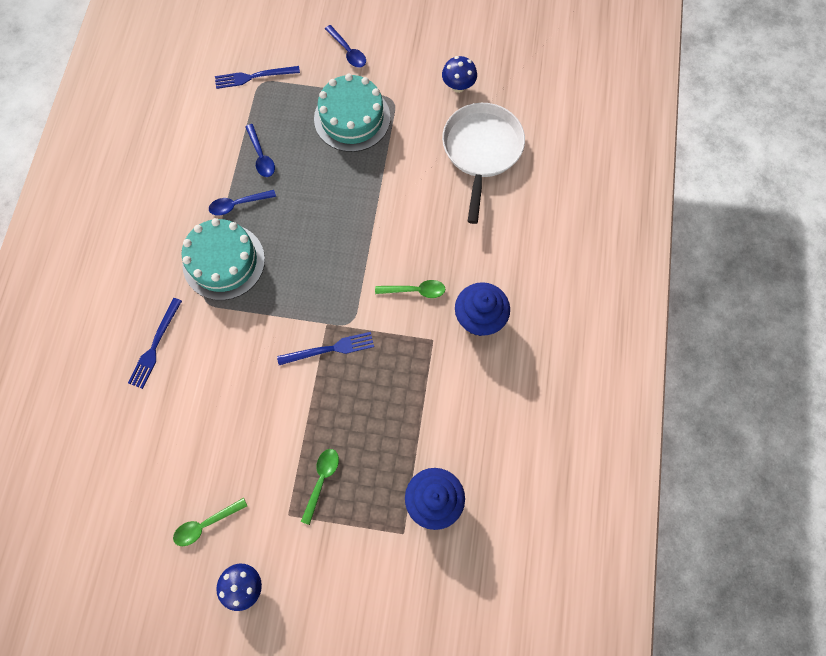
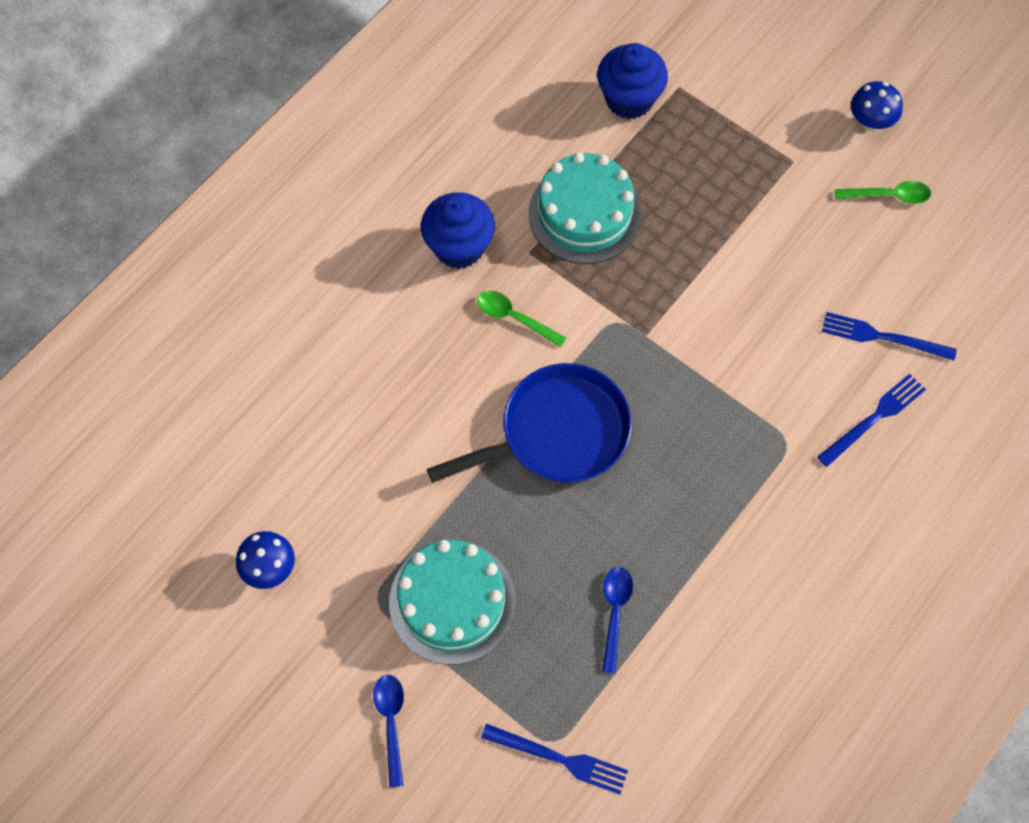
camera: 150 degrees left, 5 degrees down
(223, 261) = (739, 482): turquoise cake -> turquoise cake (584, 214)
(238, 204) = (683, 554): blue spoon -> none
(321, 480) = (740, 175): green spoon -> none
(329, 349) = (659, 304): blue fork -> blue fork (884, 337)
(347, 234) = (557, 433): none -> blue pan
(481, 151) = (307, 452): white pan -> none

